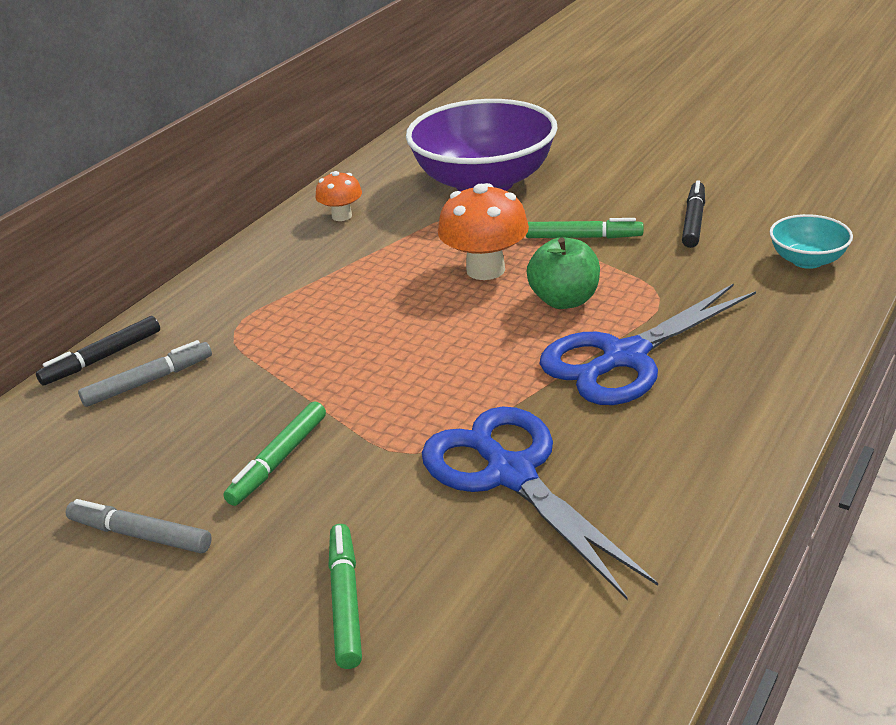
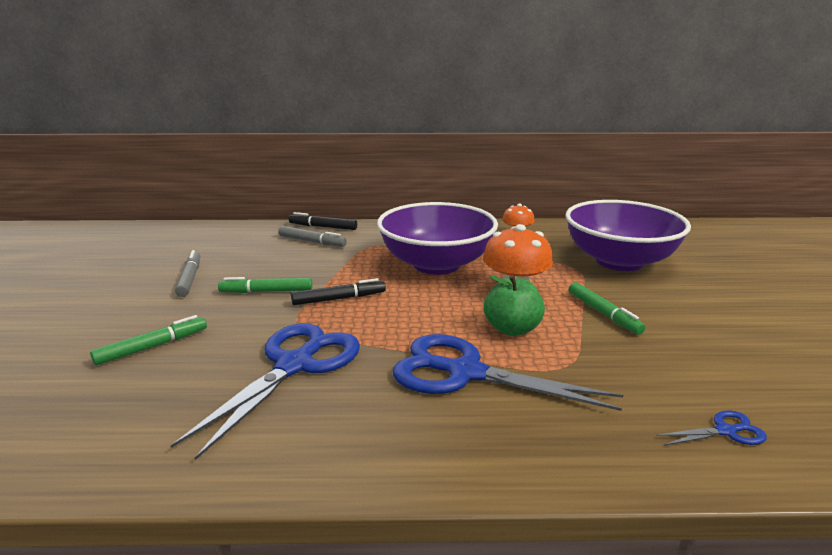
camera: 55 degrees right, 10 degrees down
(356, 298) = (436, 264): none -> purple bowl
(693, 221) = (698, 353): black marker -> black marker (339, 299)
(807, 260) = (725, 431): turquoise bowl -> blue scissors

